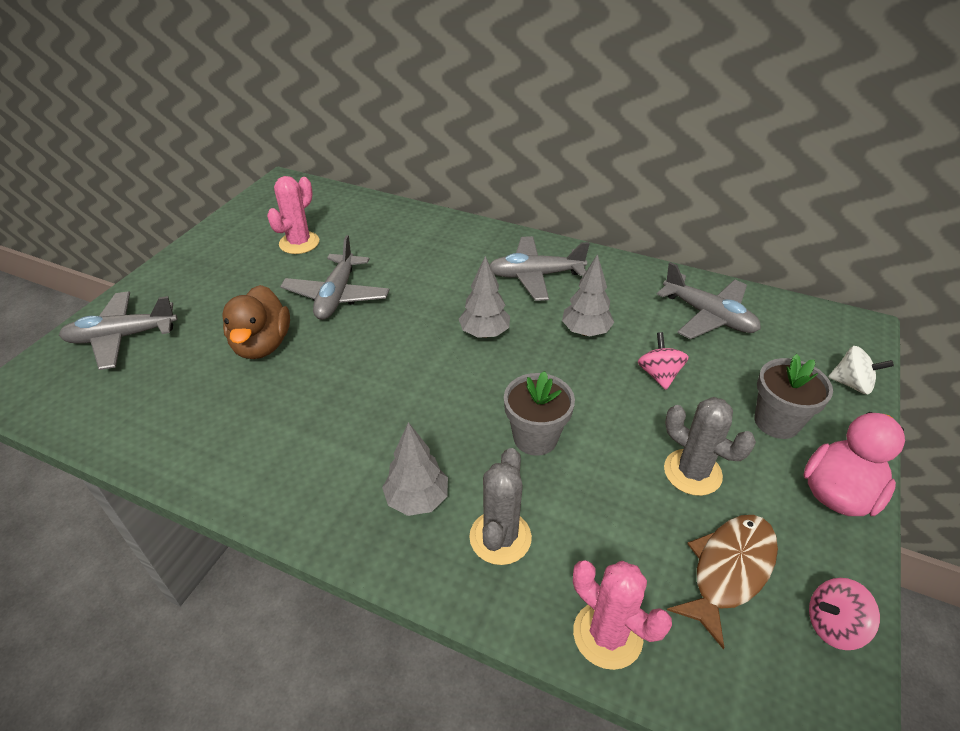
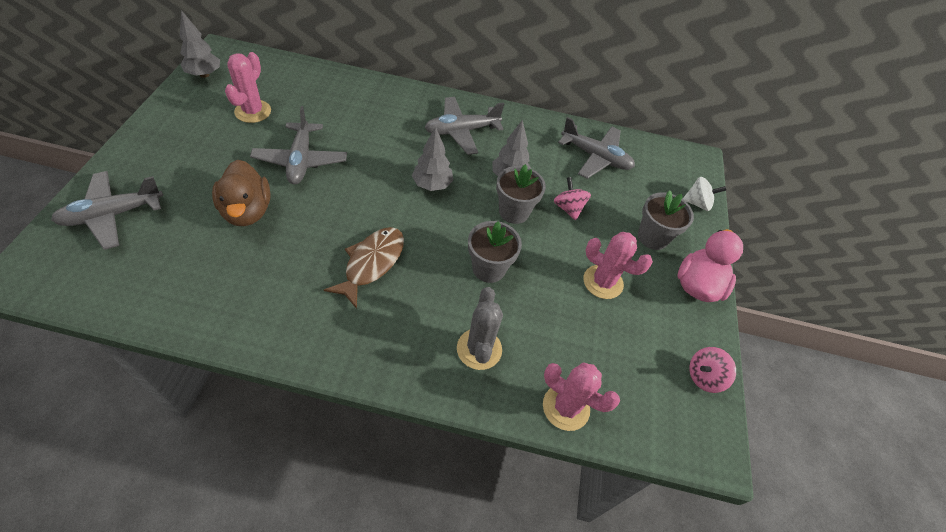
camera: 20 degrees left, 10 degrees up
(417, 499) = (411, 328): grey tree -> grey tree (204, 74)
(583, 372) = (514, 211): none -> grey flower pot
(692, 472) = (603, 282): grey cactus -> pink cactus
(729, 570) = (636, 350): brown fish -> brown fish (372, 263)

